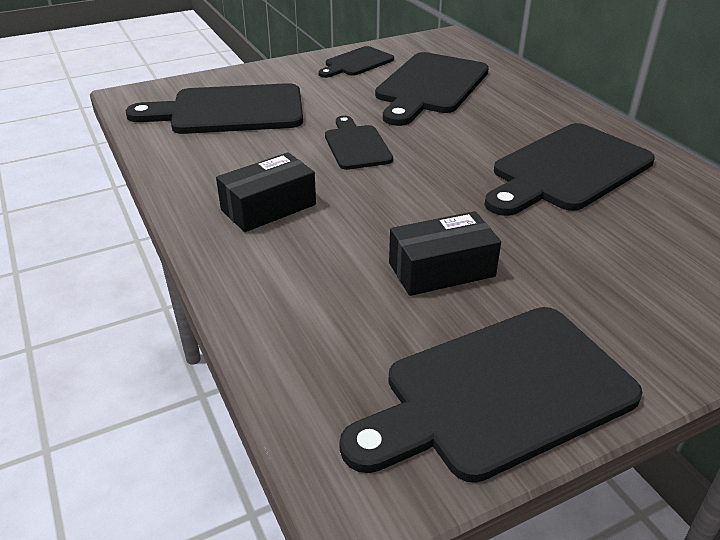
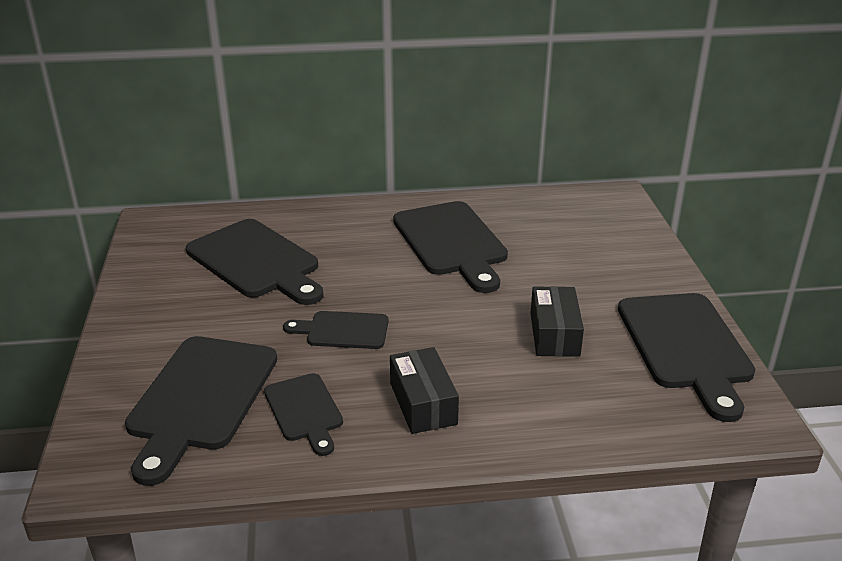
camera: 70 degrees left, 5 degrees down
(357, 63) = (158, 289): black cutting board -> black cutting board (304, 410)

